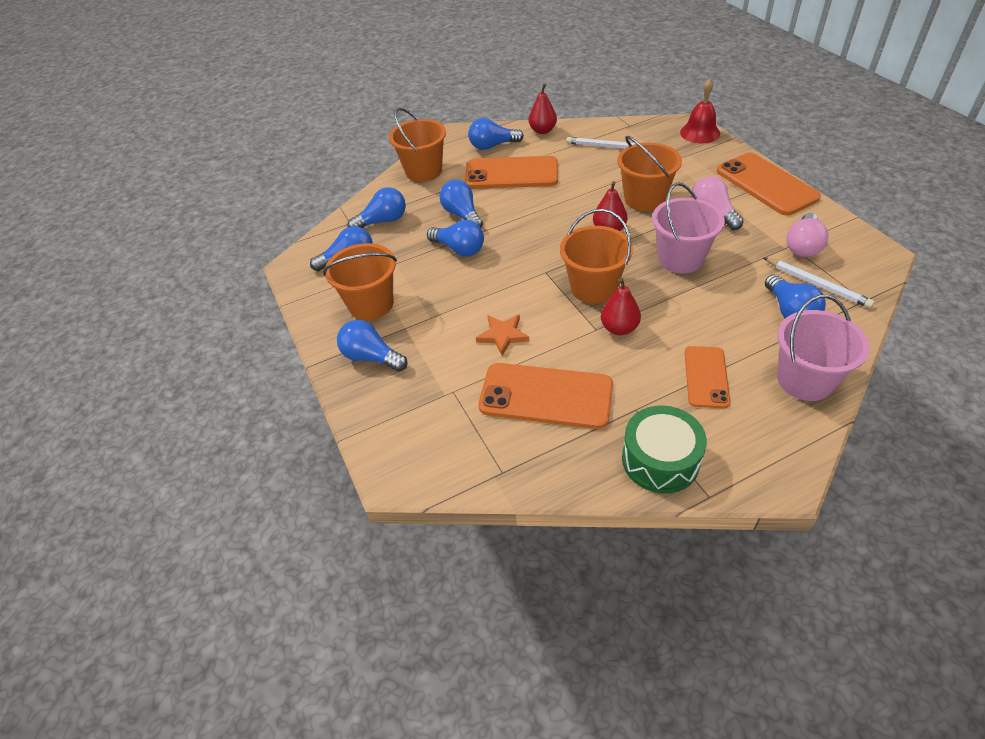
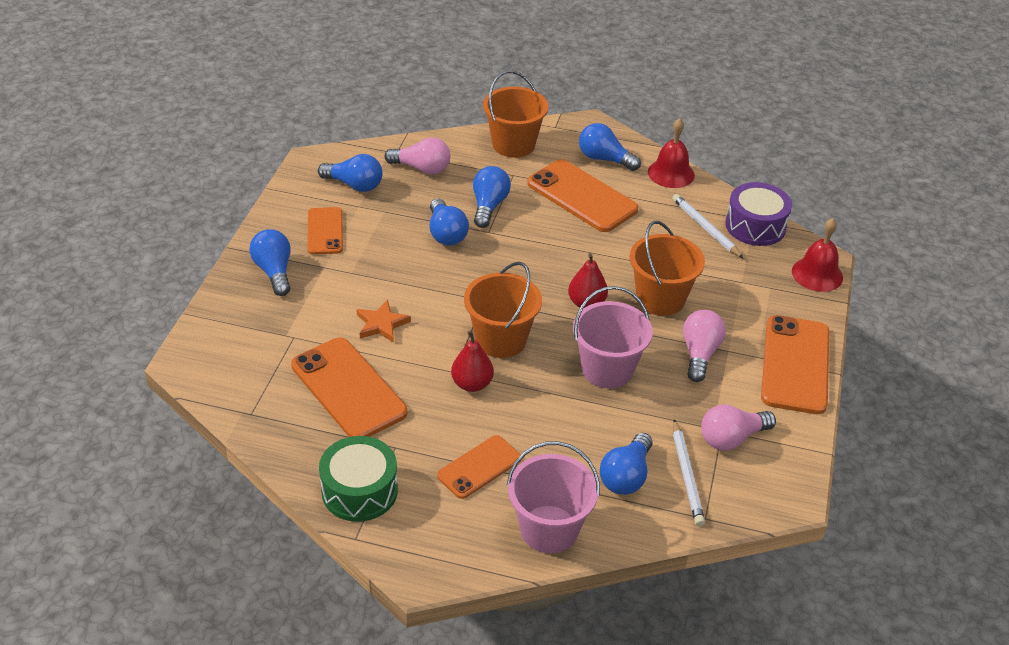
camera: 35 degrees right, 5 degrees down
(371, 304) = (325, 231): orange bucket -> orange phone
(383, 221) = (422, 168): blue light bulb -> pink light bulb
(542, 130) = (671, 173): red pear -> red bell
(630, 129) = (755, 226): none -> purple drum

